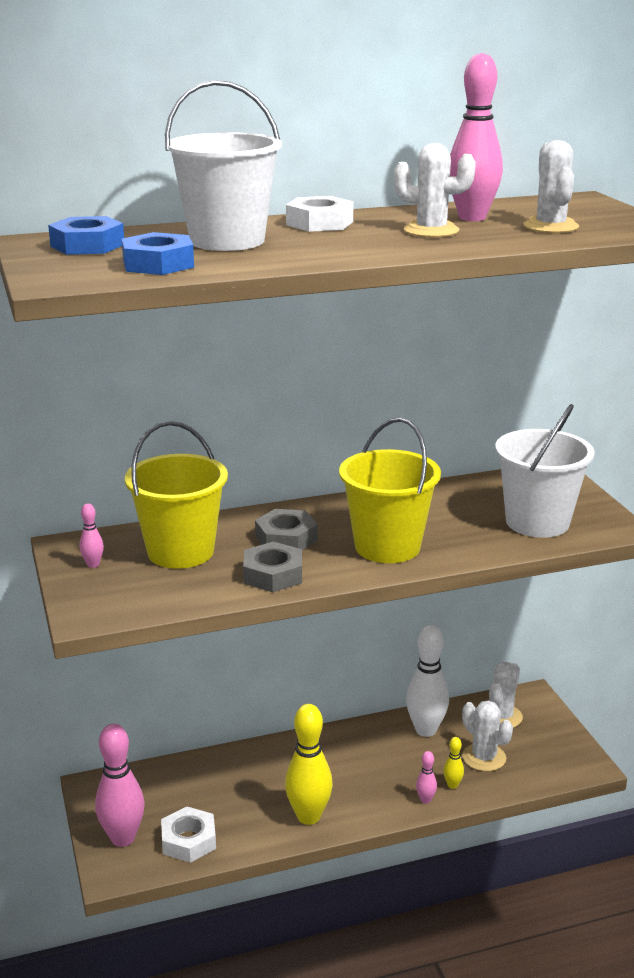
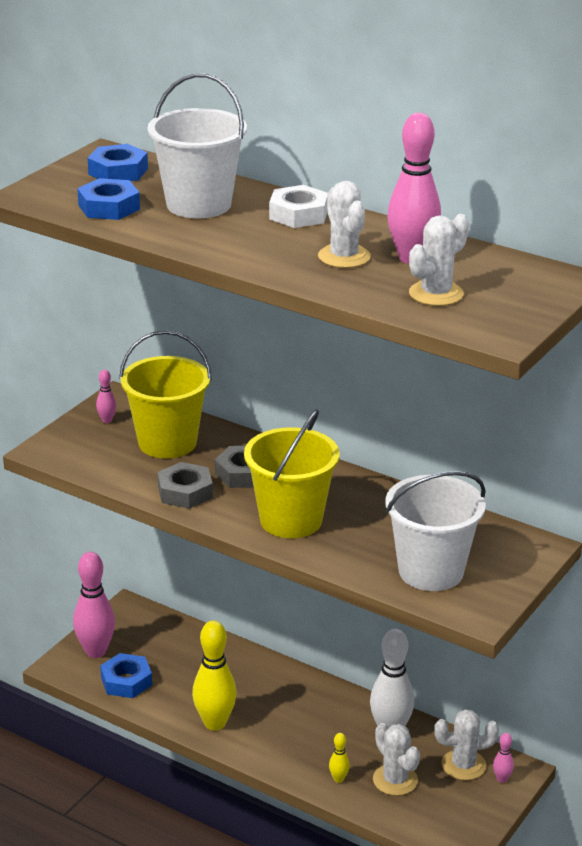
camera: 50 degrees right, 5 degrees up
(188, 840) = (126, 681): white nut -> blue nut
(425, 800) = (303, 773): pink bowling pin -> pink bowling pin (501, 779)
(484, 757) = (395, 780): white cactus -> white cactus turned 45 degrees counterclockwise

